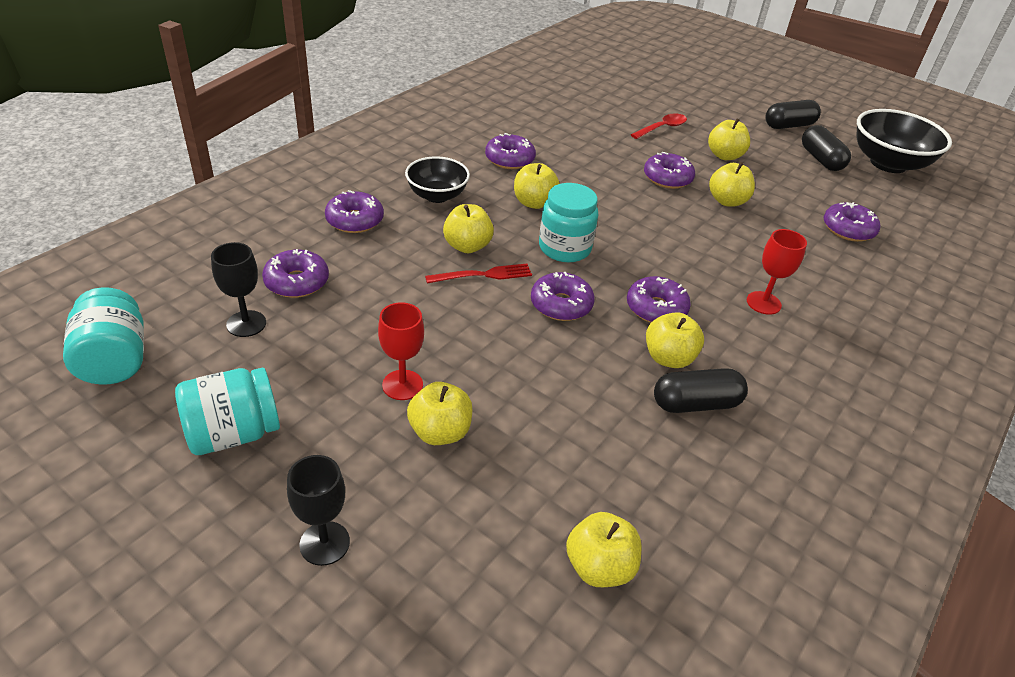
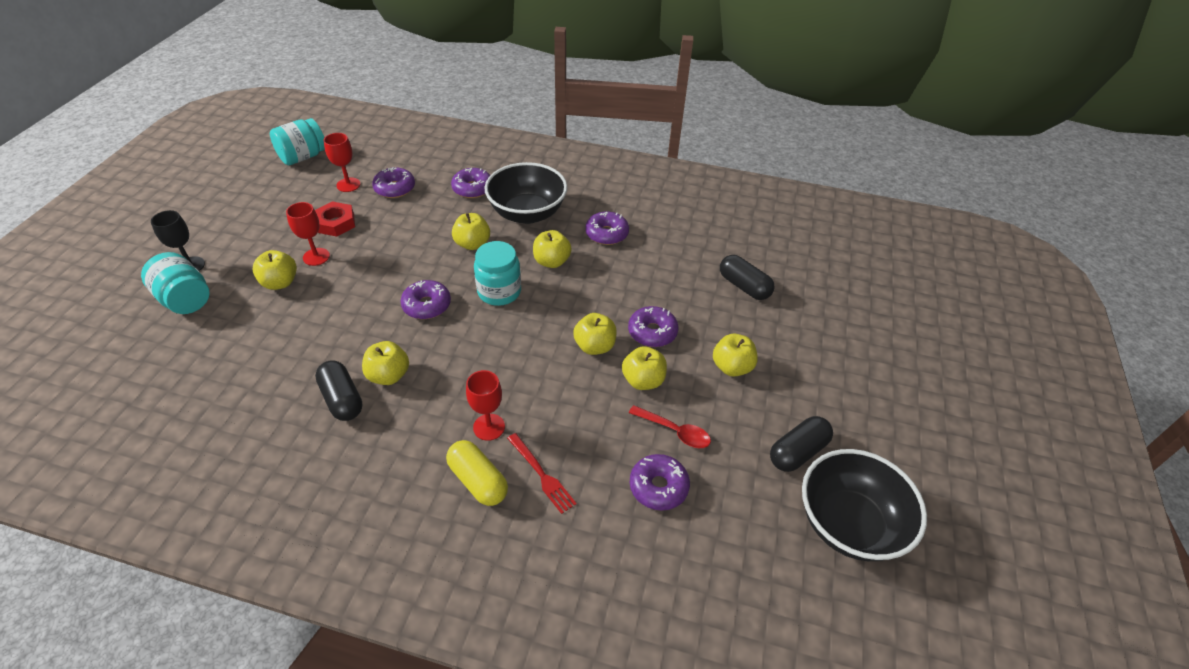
camera: 70 degrees right, 5 degrees up
(234, 433) = (260, 211): turquoise jar -> turquoise jar (185, 299)
(246, 324) = (348, 185): black goblet -> red goblet
(335, 352) = (336, 223): none -> red nut
(437, 195) = (527, 213): black bowl -> black bowl, size x1.62
(484, 275) = (443, 260): red fork -> red fork (542, 475)
(599, 567) = (185, 375): yellow apple -> yellow apple (594, 346)
(656, 308) = (447, 358): purple donut -> none
(662, 128) = (747, 313): red spoon -> red spoon (675, 431)
(788, 125) = (855, 414): black capsule -> black capsule (744, 286)
(831, 326) = (478, 481): none -> yellow capsule

